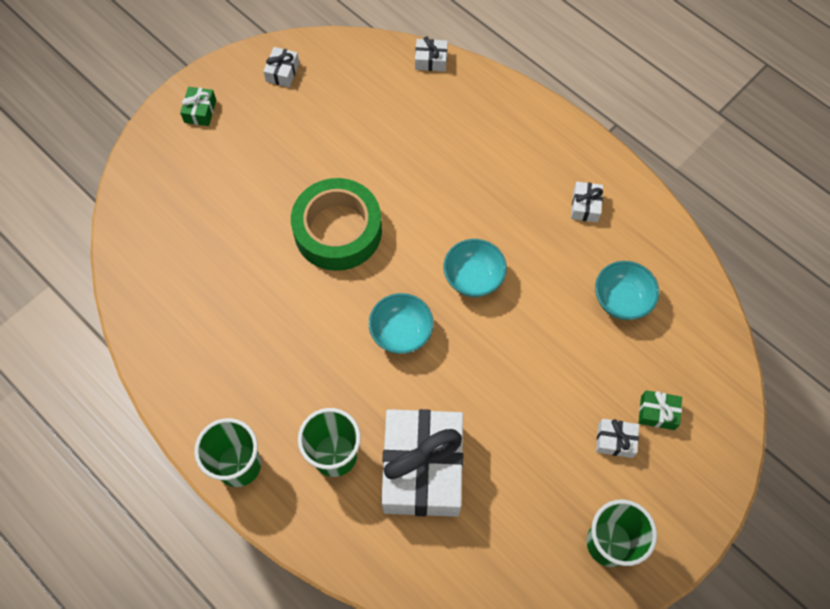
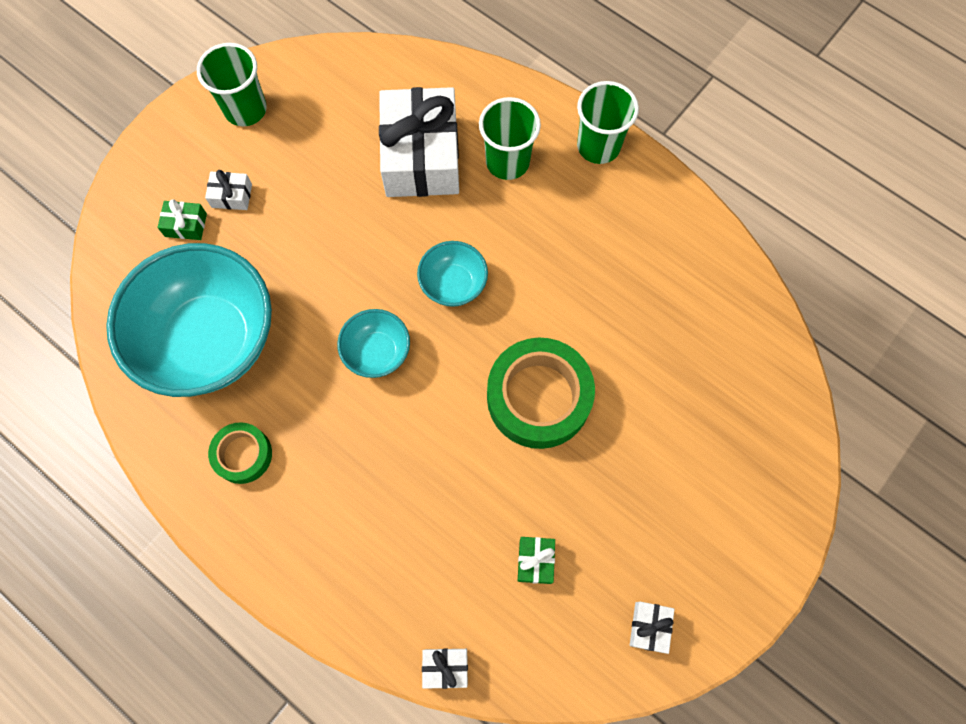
camera: 175 degrees right, 5 degrees up
(200, 111) = (745, 552): green gift -> green gift (535, 561)
(585, 206) = (243, 455): white gift -> green tape
(621, 300) = (210, 340): turquoise bowl -> turquoise bowl, size x2.17

